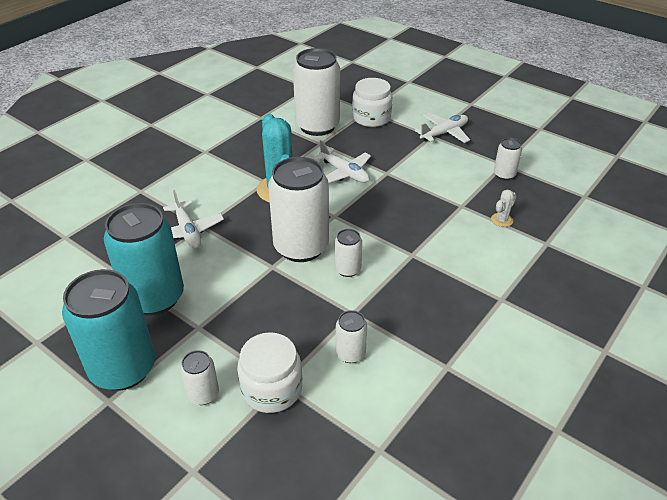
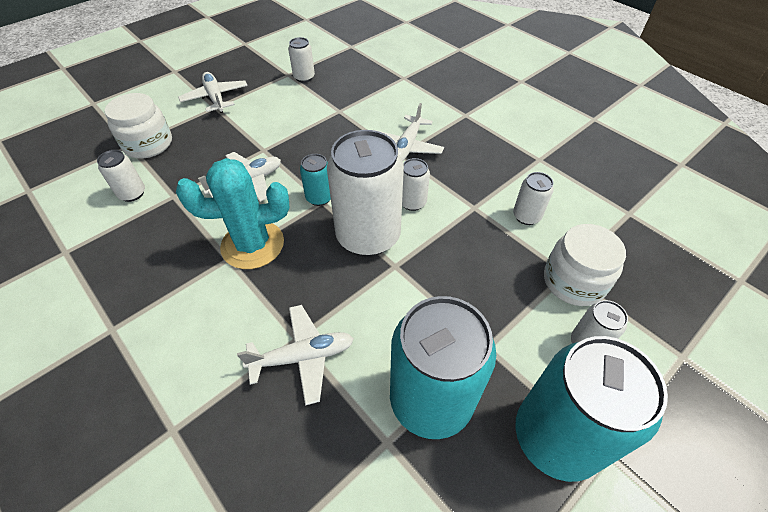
camera: 80 degrees left, 10 degrees up
(317, 126) = (132, 193): white can -> white can, size x0.46
(338, 213) = (319, 198): none -> turquoise can
(425, 258) = (406, 147): none -> white plane
(501, 220) = (367, 93): white cactus -> none

